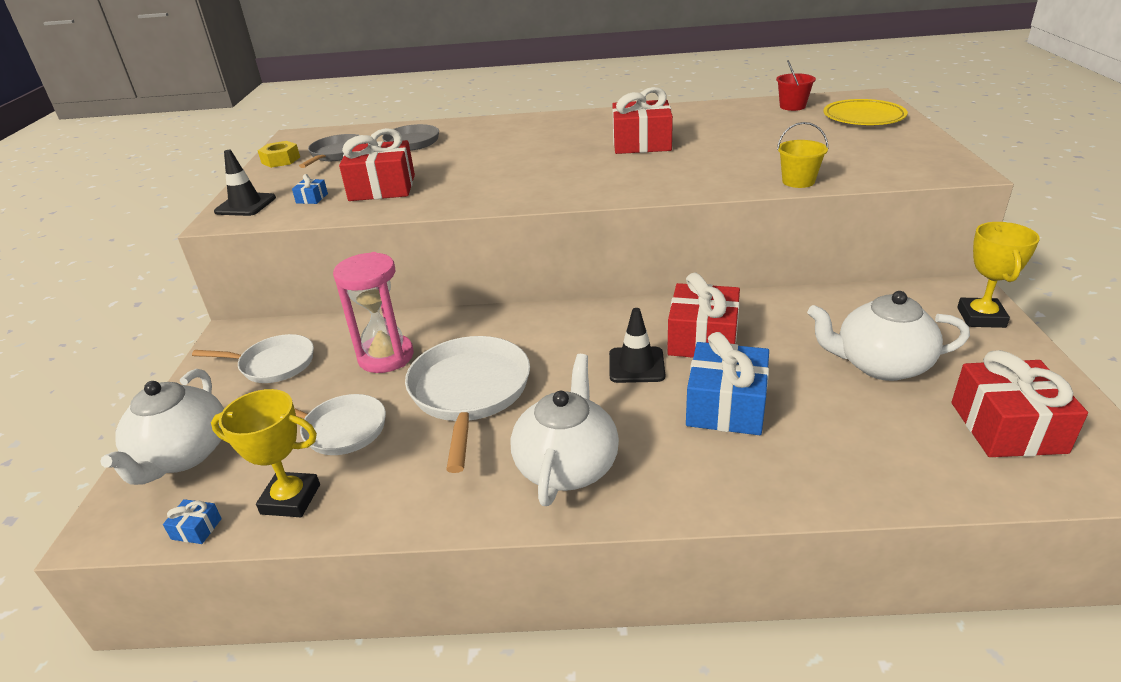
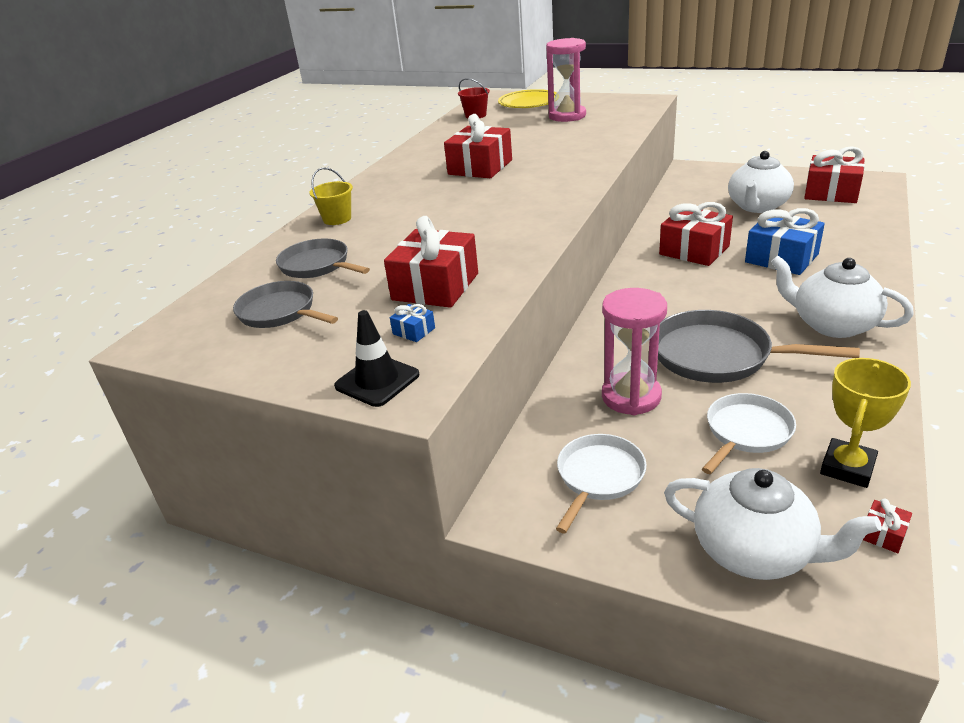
camera: 65 degrees left, 0 degrees up
(196, 529) = (883, 534): blue gift -> red gift
(281, 160) = (238, 355): yellow nut -> none
(470, 393) = (718, 355): white pan -> grey pan
(636, 365) = (715, 279): black traffic cone -> none
(798, 181) = (620, 135): yellow bucket -> yellow bucket (337, 219)
(838, 144) = (567, 116): none -> pink hourglass
(981, 317) = (721, 172): yellow trophy -> none

